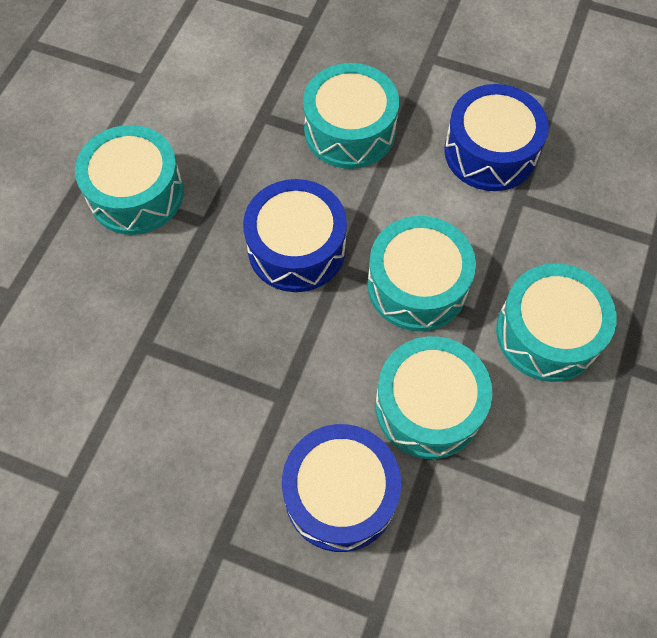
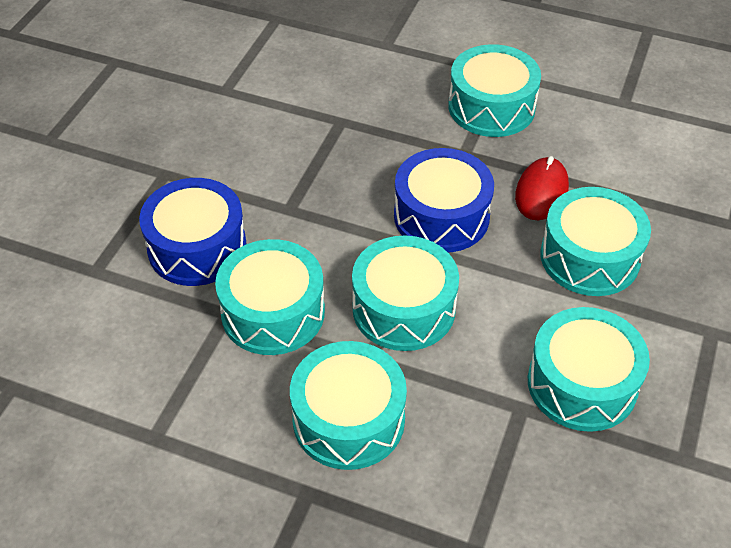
camera: 90 degrees right, 15 degrees down
(266, 160) = (541, 192): none -> red mouse
(490, 152) = (582, 383): blue drum -> turquoise drum

